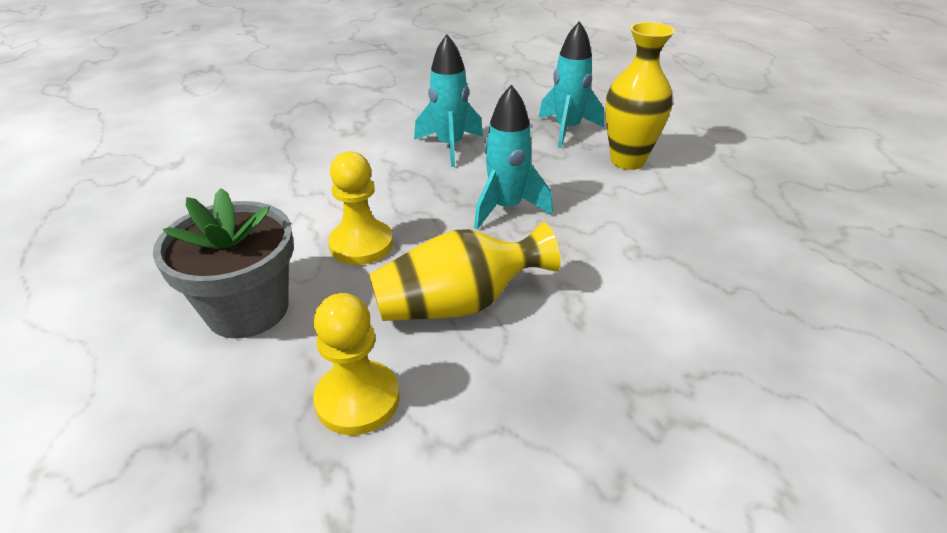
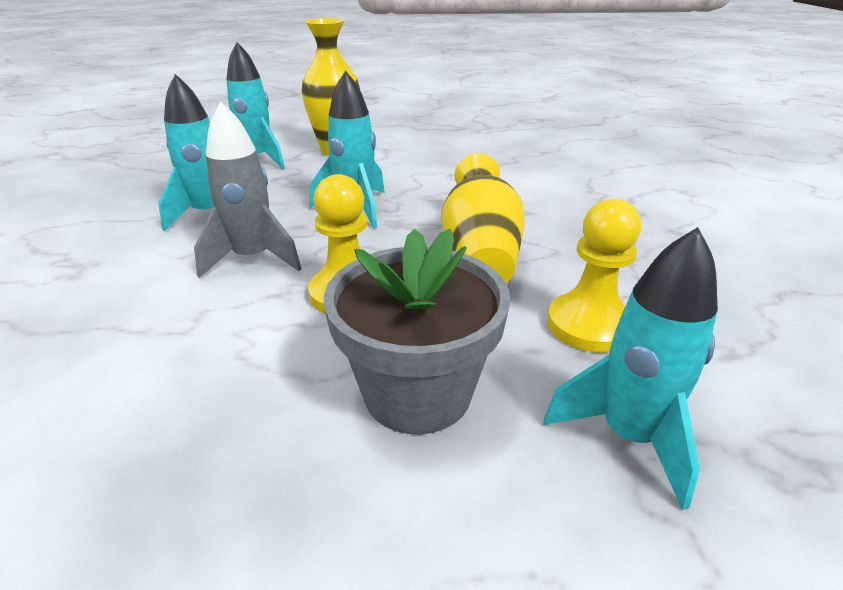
camera: 70 degrees left, 5 degrees down
(207, 437) = (628, 436): none -> turquoise rocket
(392, 187) = (253, 259): none -> grey rocket

